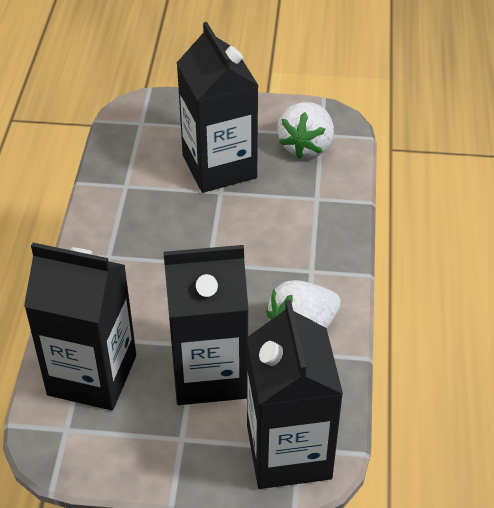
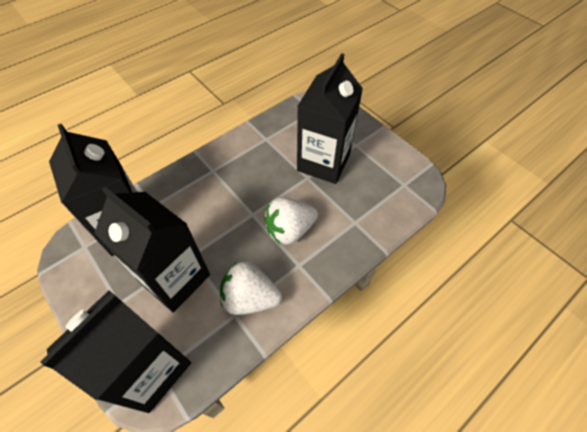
camera: 45 degrees right, 10 degrees up
(306, 146) = (386, 186): white strawberry -> white strawberry (290, 230)

